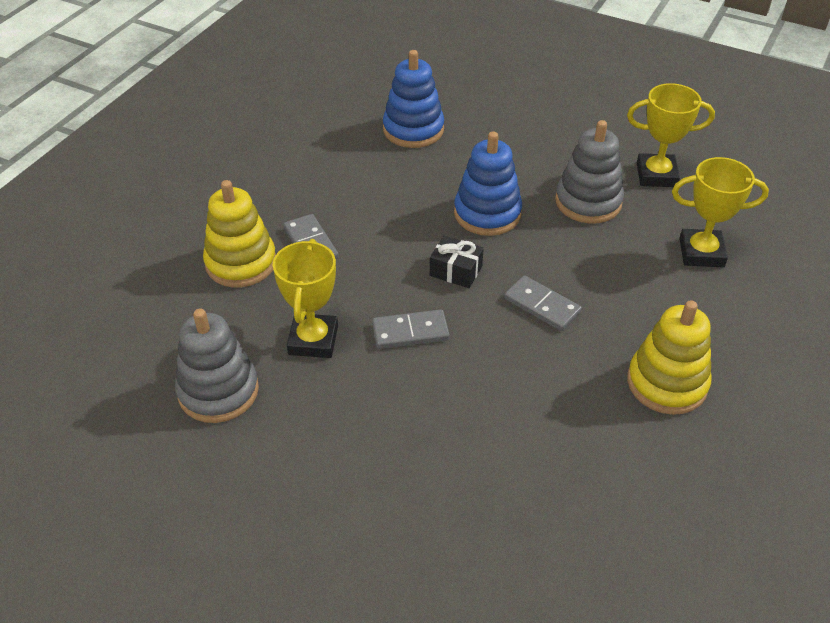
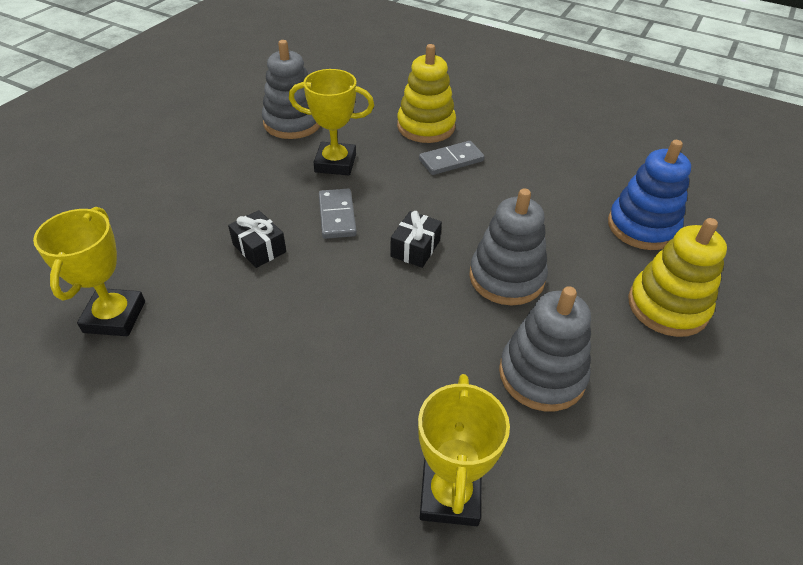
camera: 90 degrees right, 0 degrees up
(468, 392) = (259, 248): none -> black gift
(487, 213) = (506, 277): blue stacking toy -> grey stacking toy
(542, 306) = (361, 310): grey domino -> none
(656, 175) = (619, 469): yellow trophy -> yellow trophy (115, 317)
(667, 383) = (231, 407): yellow stacking toy -> yellow stacking toy (667, 306)

